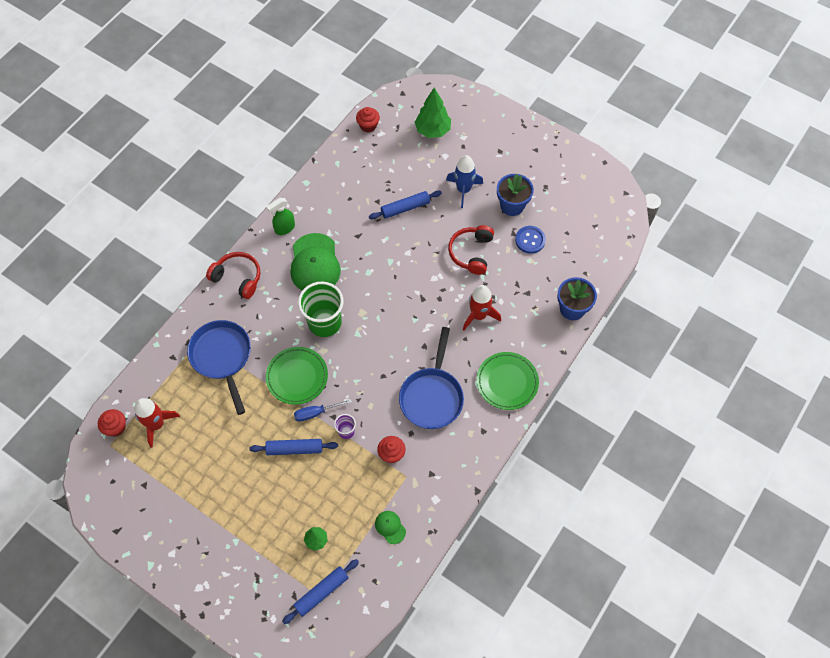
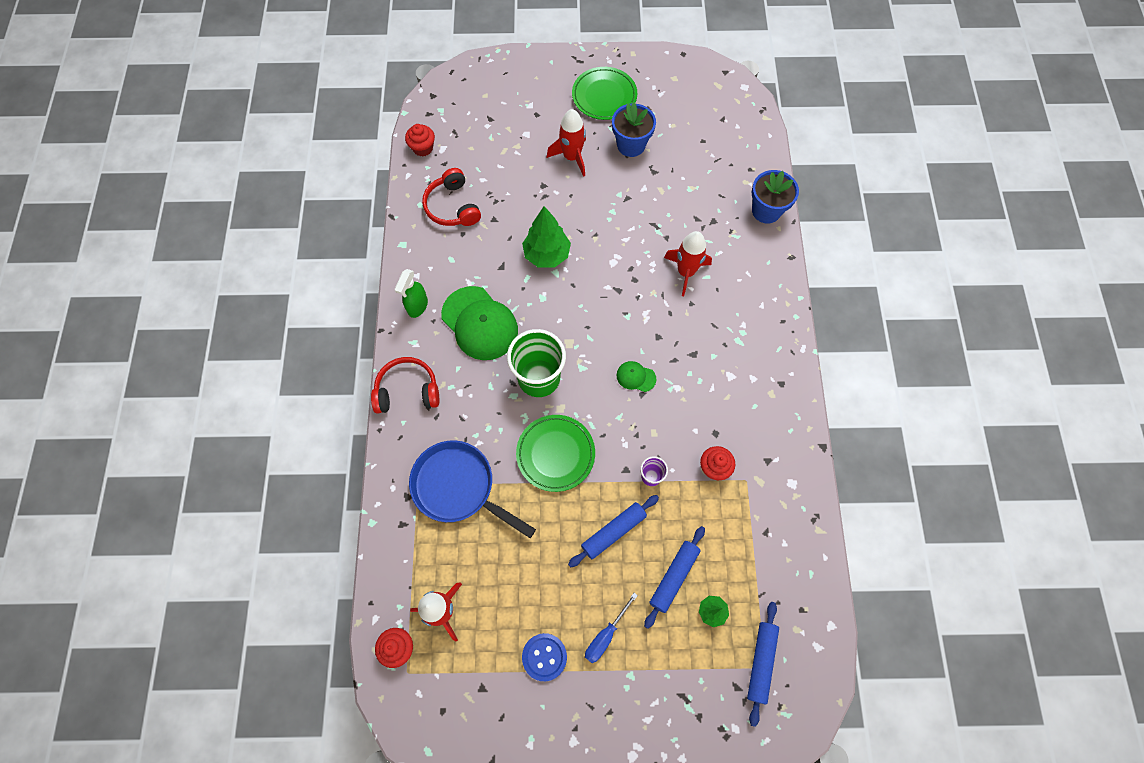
camera: 35 degrees left, 5 degrees up
(316, 413) = (605, 478): blue screwdriver -> blue screwdriver (605, 635)
(390, 527) = (772, 543): green cap -> green cap (636, 377)
(405, 208) = (528, 209): blue rolling pin -> blue rolling pin (673, 577)
(432, 130) = (493, 115): green tree -> green tree (546, 255)
(432, 396) = (706, 382): blue pan -> none
(463, 190) = (572, 157): blue rocket -> red rocket
(471, 253) = (629, 215): red headphones -> red headphones (452, 206)
(507, 382) = (764, 320): green plate -> green plate (604, 96)
(530, 240) = (675, 168): blue button -> blue button (544, 657)

